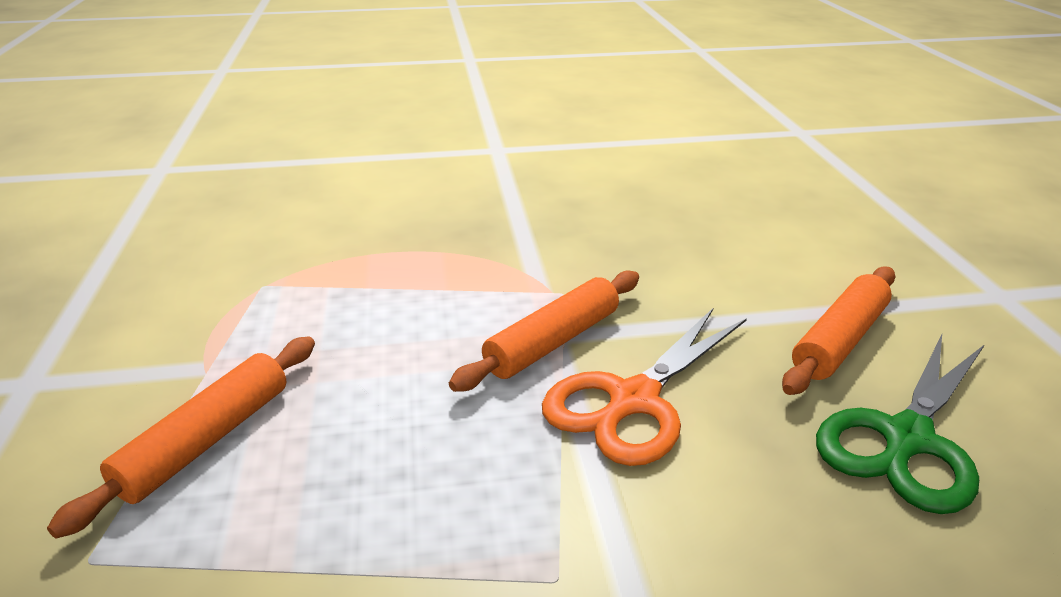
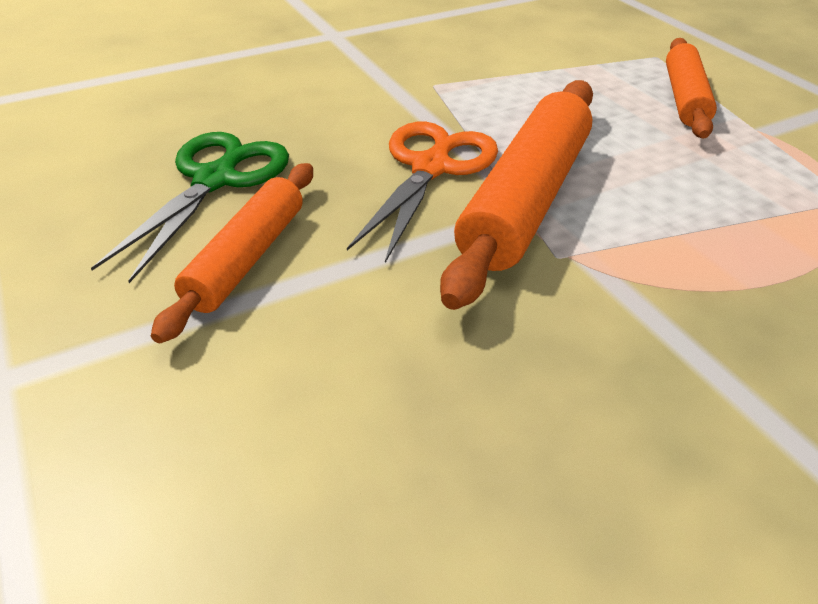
camera: 160 degrees right, 10 degrees up
(552, 342) = (526, 200): orange rolling pin -> orange rolling pin, size x1.59

